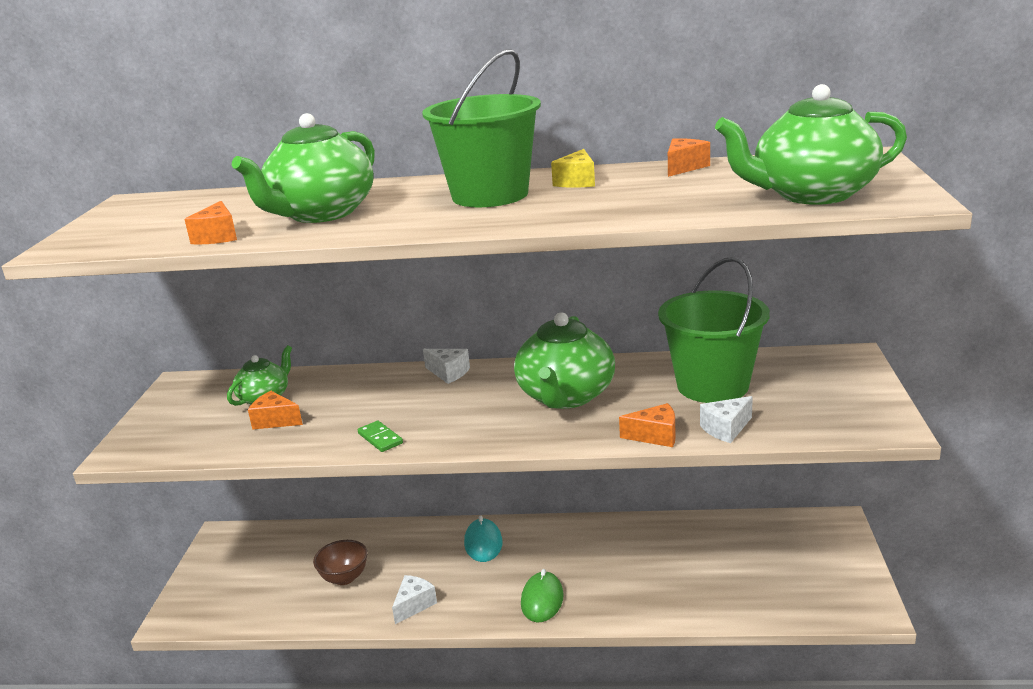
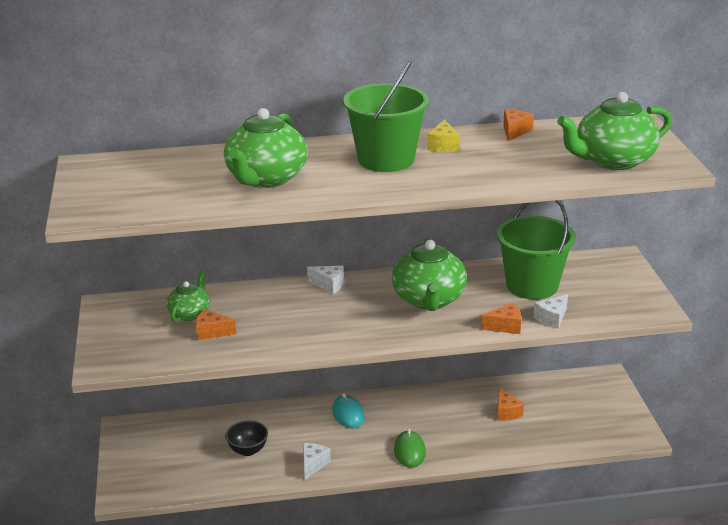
camera: 15 degrees left, 5 degrees up
(217, 236) = (201, 202): orange cheese -> orange cheese (506, 412)
(344, 578) = (248, 450): brown bowl -> black bowl
(380, 438) = (305, 341): green domino -> none

